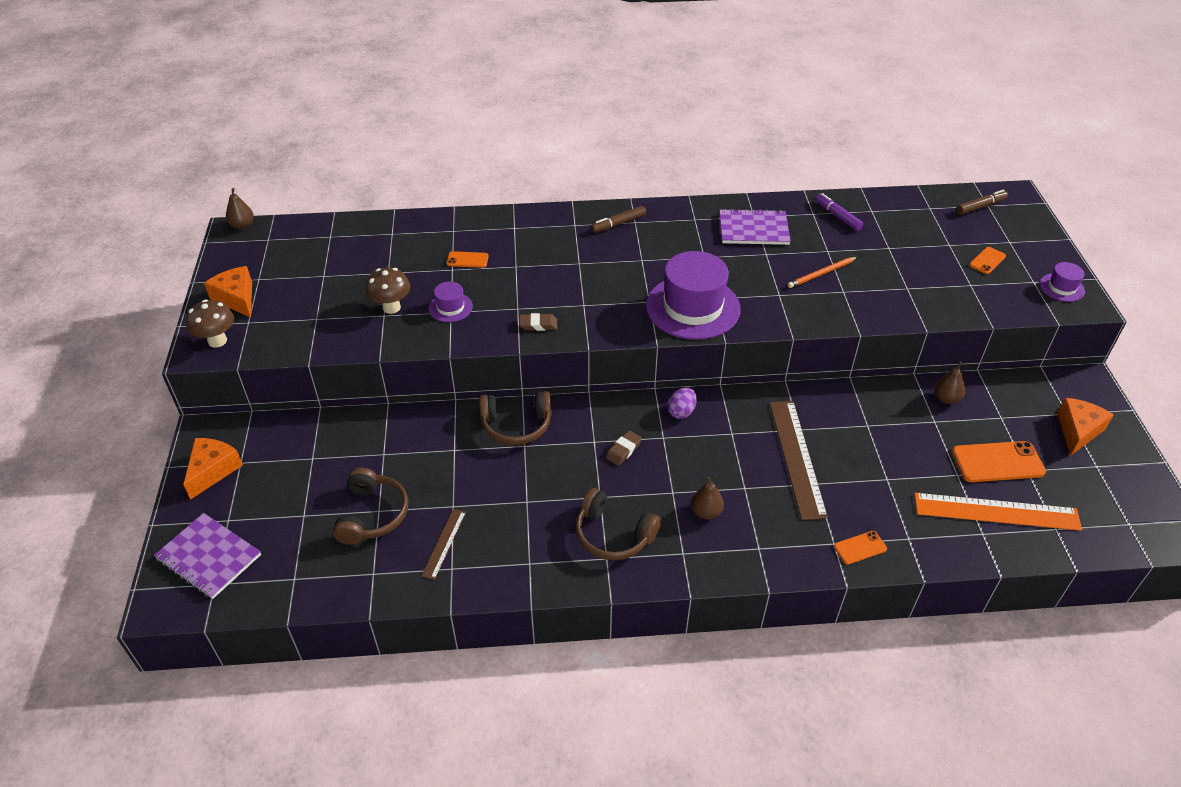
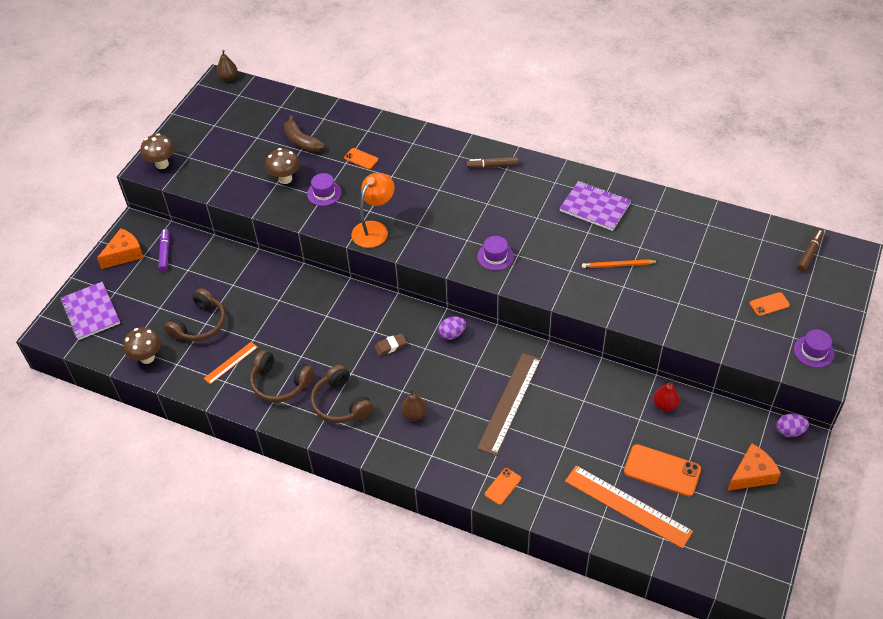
camera: 30 degrees right, 5 degrees up
(237, 298) = (192, 135): orange cheese -> none
(327, 582) = (147, 357): none -> brown mushroom
(383, 264) = (302, 142): none -> brown banana
(444, 543) = (231, 362): brown ruler -> orange ruler
(516, 425) = (331, 298): brown headphones -> brown headphones (280, 383)
(538, 325) = (374, 229): brown eraser -> orange lamp
(693, 307) = (495, 256): purple hat -> purple hat, size x0.47
(837, 216) = (674, 219): purple marker -> purple marker (165, 253)
(860, 548) = (503, 486): orange phone -> orange phone turned 60 degrees counterclockwise
(946, 398) = (665, 405): brown pear -> red pear
(980, 206) = (809, 253): brown marker -> brown marker turned 60 degrees counterclockwise
(1073, 378) = (789, 431): none -> purple egg

